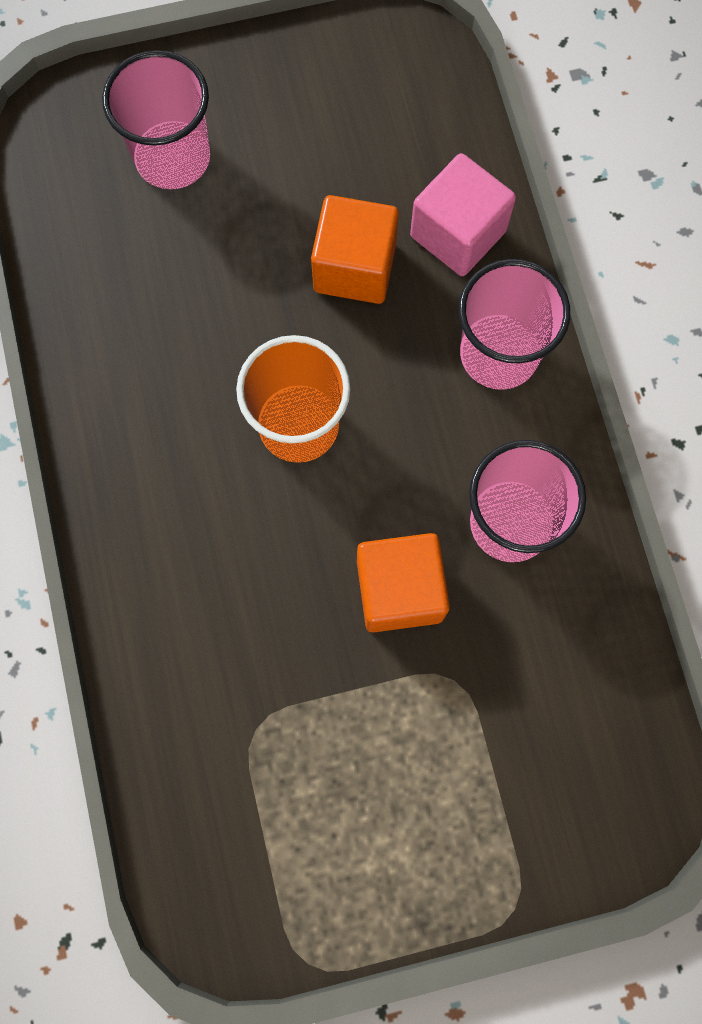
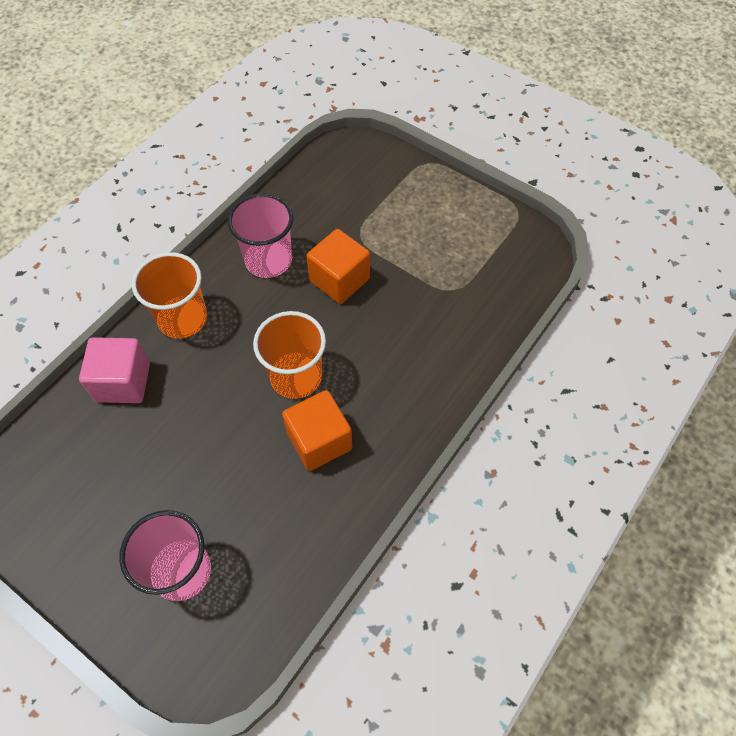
camera: 130 degrees left, 15 degrees down
(354, 267) = (182, 416): orange cube -> orange cube (319, 441)
(499, 354) = (182, 319): pink cup -> orange cup

